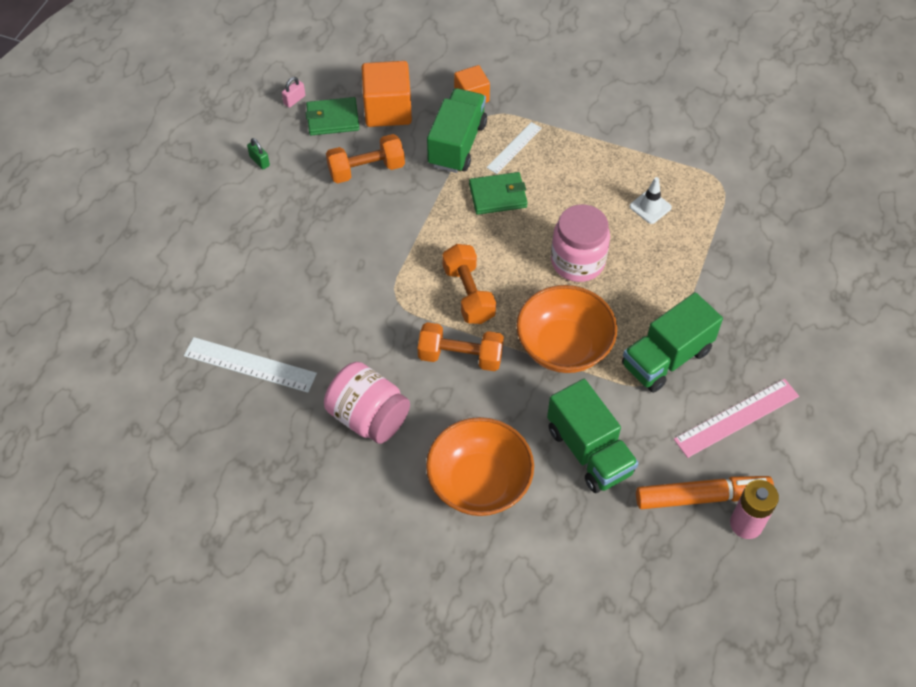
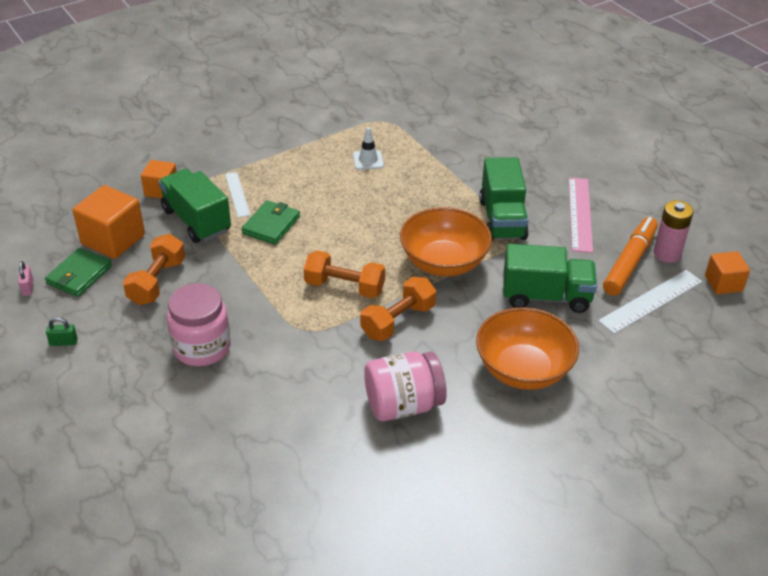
camera: 55 degrees left, 15 degrees down
(250, 365) = (274, 458): white ruler -> white ruler (651, 301)
(577, 261) = (376, 217): pink jar -> pink jar (202, 347)
(746, 596) = (723, 283): none -> orange cube

